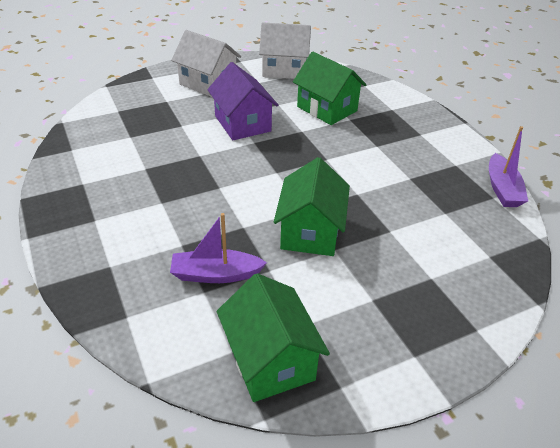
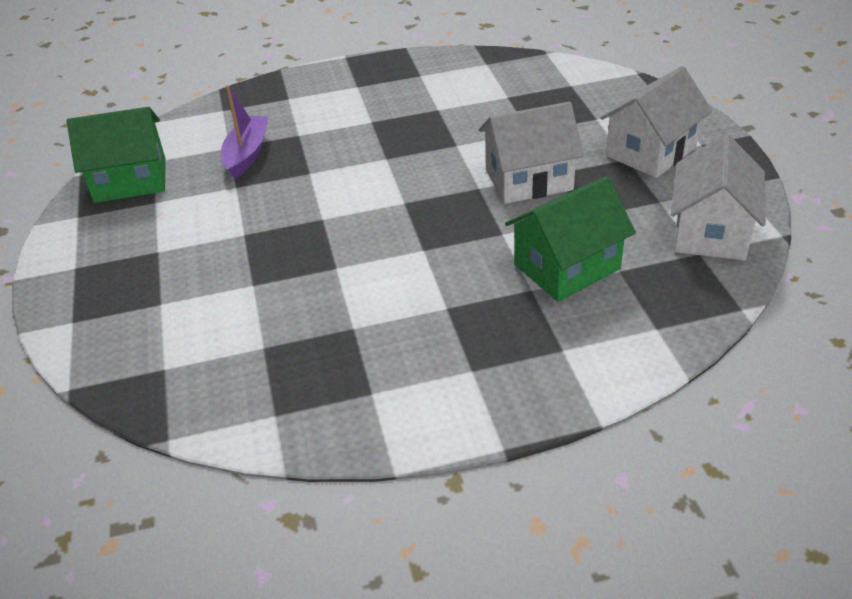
camera: 105 degrees right, 0 degrees up
(242, 123) = (528, 180): purple house -> white house
(310, 232) = (280, 219): green house -> none
(502, 189) = (290, 434): purple boat -> none

